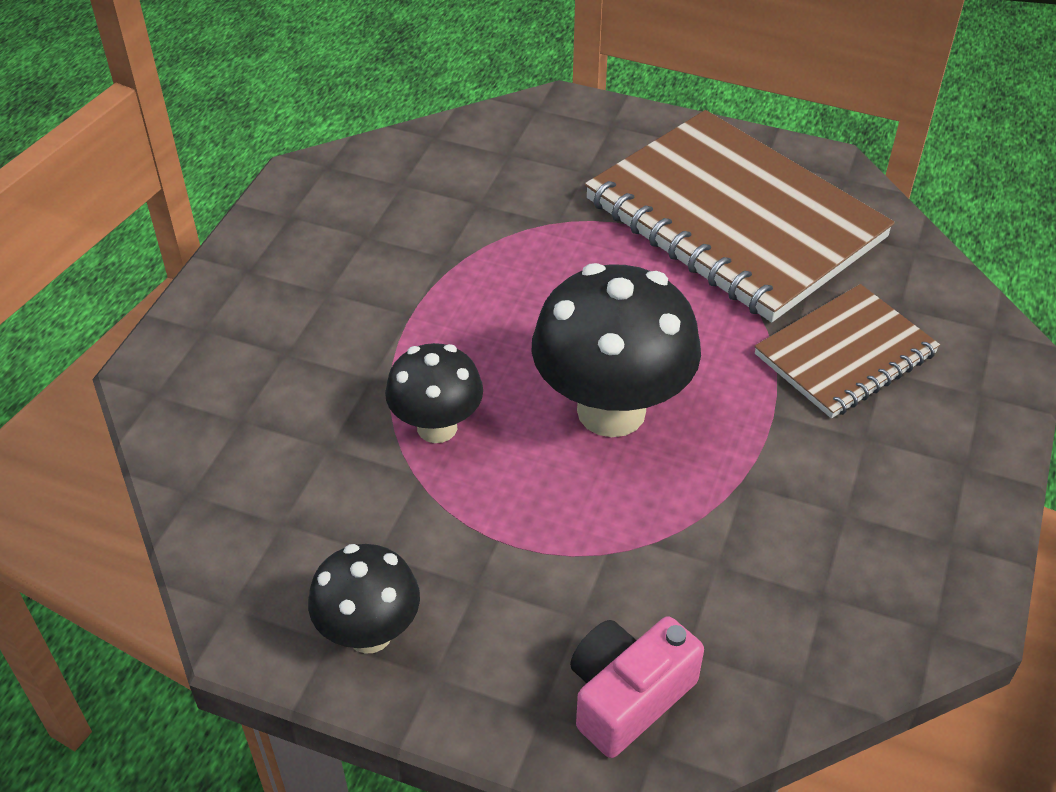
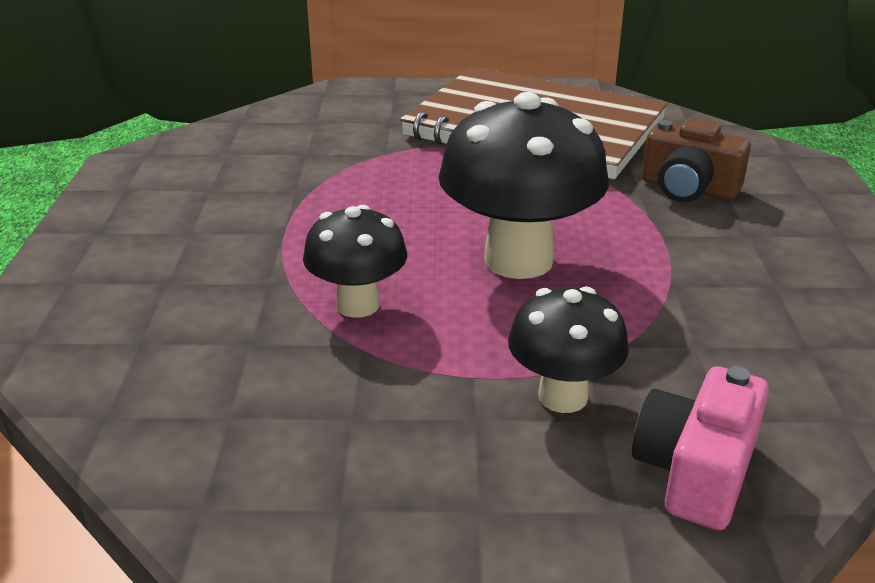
camera: 20 degrees left, 15 degrees down
(369, 633) = (384, 489): black mushroom -> black mushroom (563, 396)
(845, 354) = (688, 188): brown notebook -> brown camera

